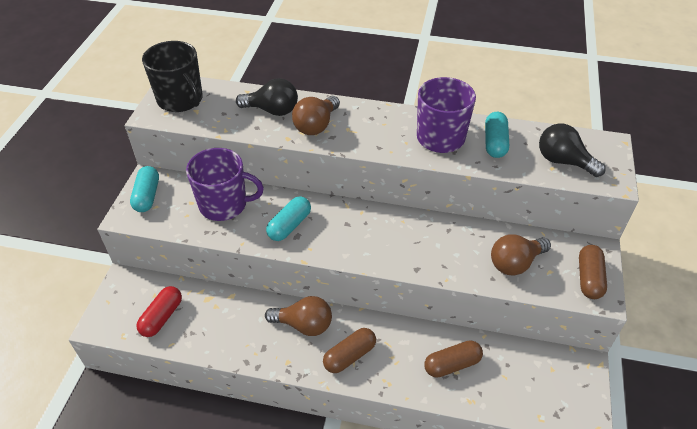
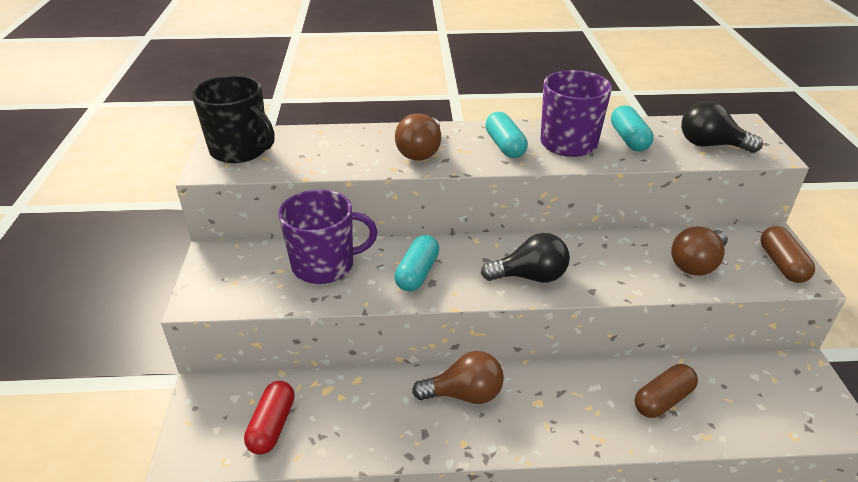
camera: 15 degrees left, 10 degrees down
(147, 196) = (218, 273): turquoise capsule -> turquoise capsule (505, 146)
(272, 110) = (360, 145): black light bulb -> black light bulb (530, 277)
(349, 356) = (537, 418): brown capsule -> none

